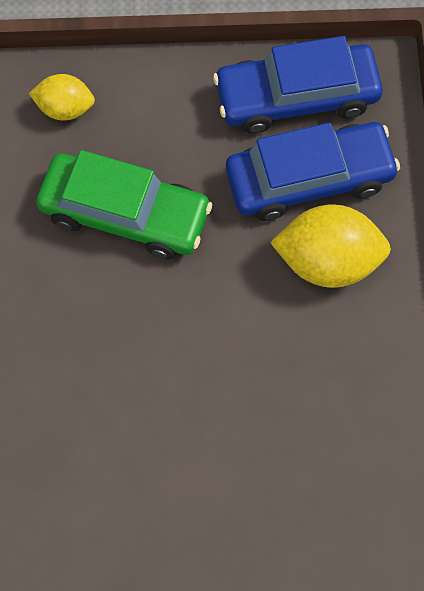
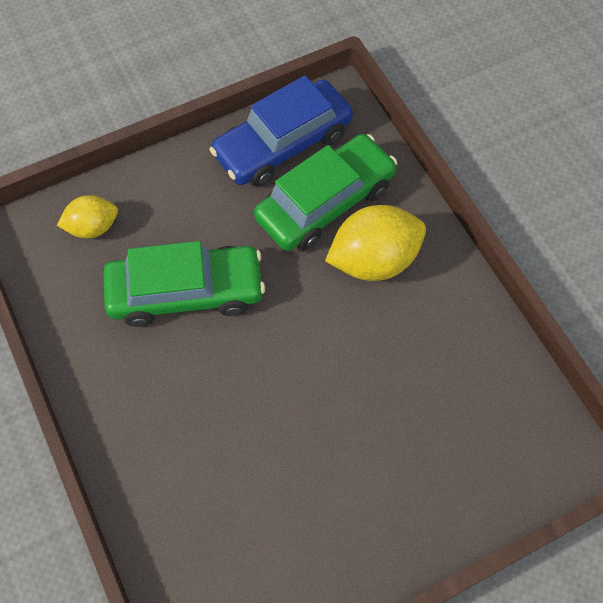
camera: 25 degrees left, 5 degrees down
(309, 179) = (325, 202): blue car -> green car

